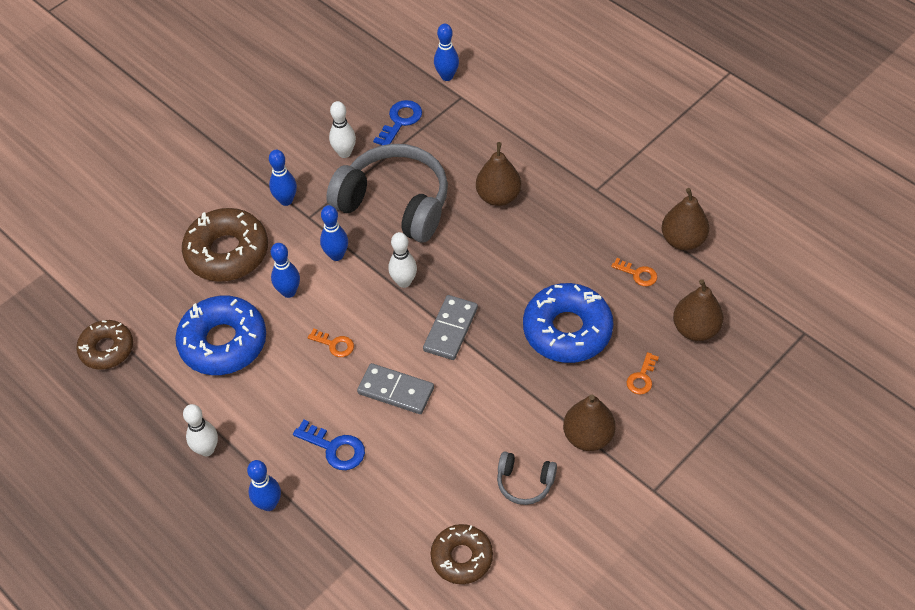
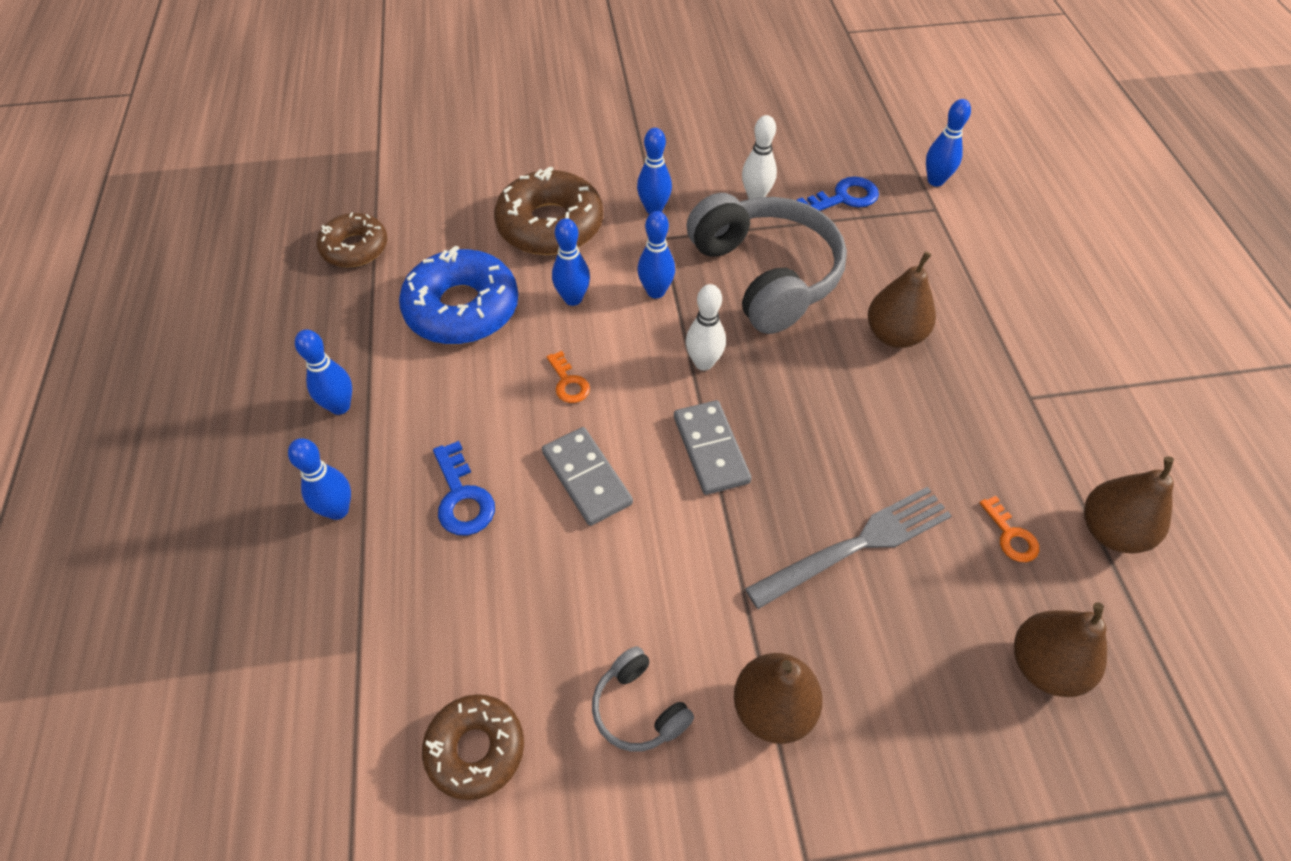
camera: 35 degrees right, 0 degrees up
(207, 449) = (340, 406): white bowling pin -> blue bowling pin
(451, 329) = (711, 449): grey domino -> grey domino turned 75 degrees counterclockwise
(567, 330) = (856, 545): blue donut -> grey fork
(642, 378) = (913, 680): orange key -> none

